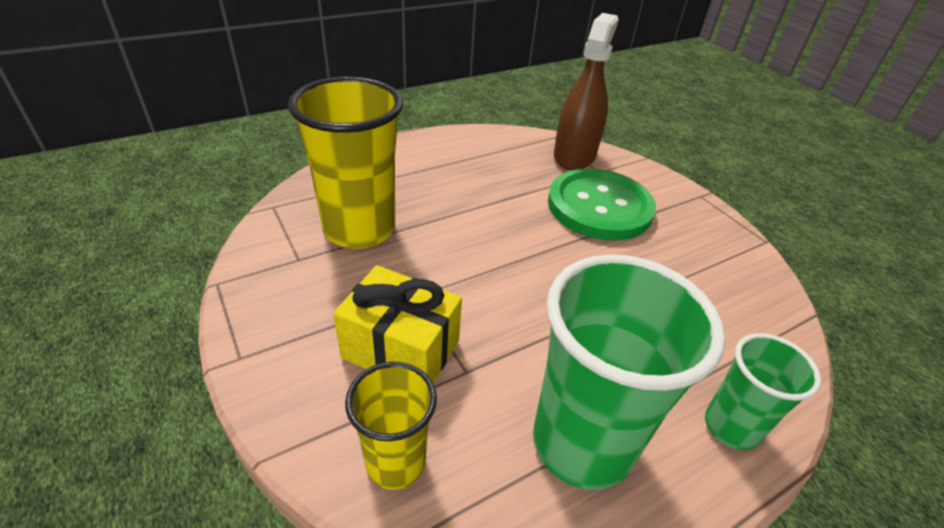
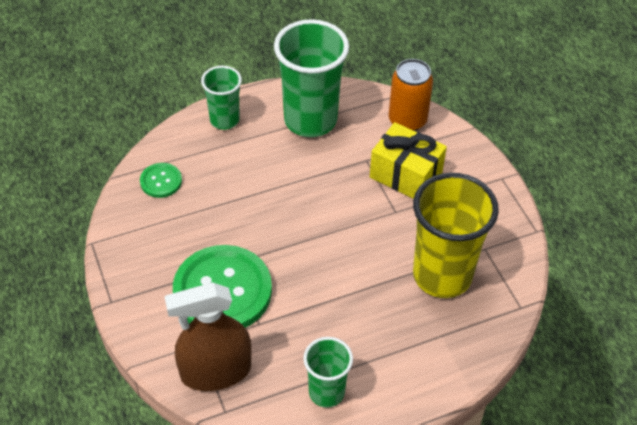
camera: 170 degrees left, 10 degrees up
(395, 462) = (407, 121): yellow cup -> orange can
(474, 147) = (326, 392): none -> green cup
(574, 156) = (216, 371): brown spray bottle -> brown spray bottle turned 45 degrees clockwise
(749, 313) = (161, 181): none -> green button

